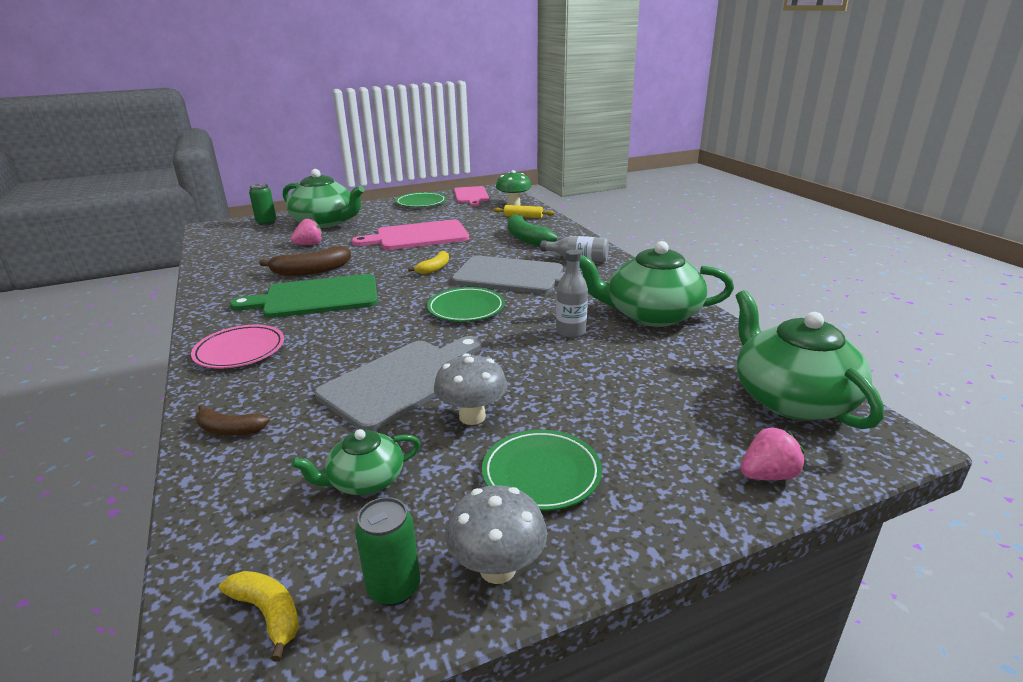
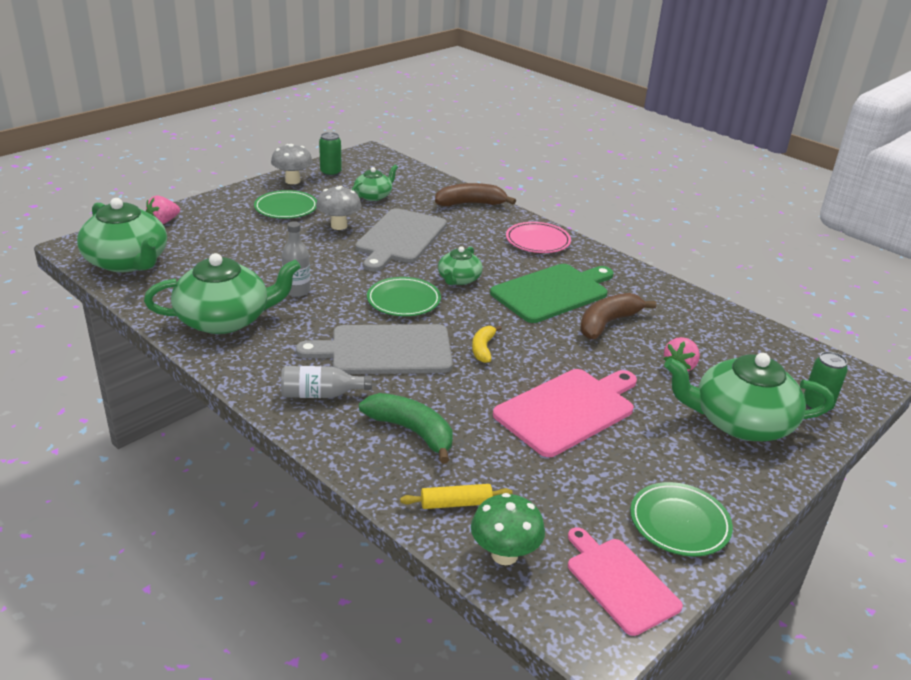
camera: 155 degrees right, 5 degrees up
(229, 430) = (470, 204): brown banana -> brown banana, size x1.67
(268, 613) = (371, 164): yellow banana -> none
(390, 320) = (458, 279): none -> green teapot

